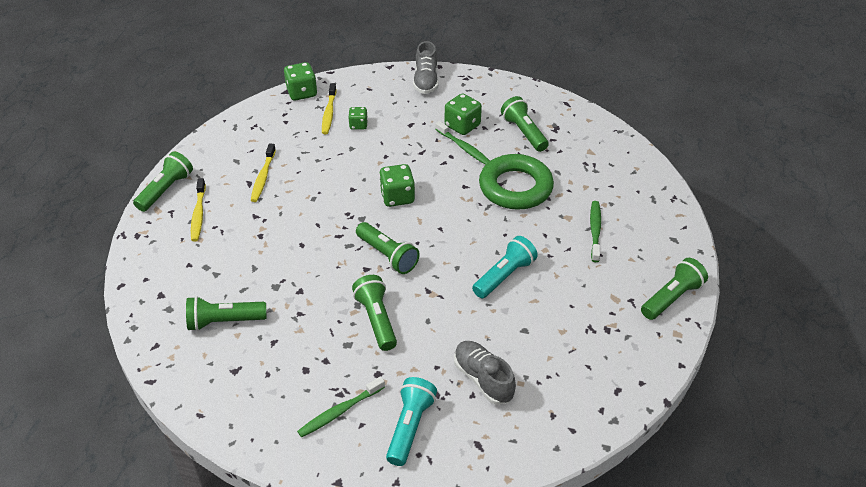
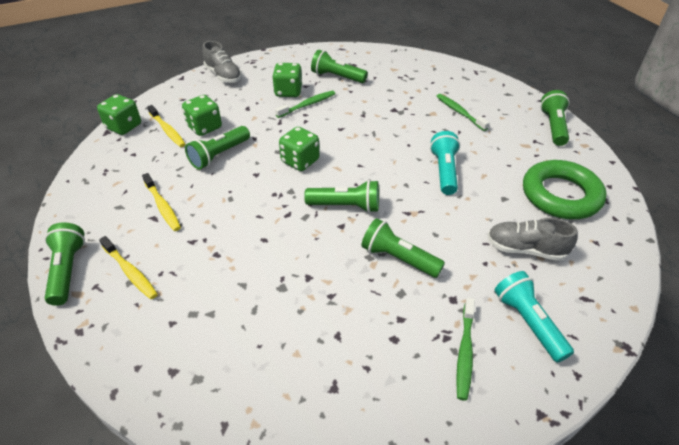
camera: 40 degrees left, 0 degrees up
(224, 321) = (270, 350): green flashlight -> green flashlight (219, 155)
(358, 125) = (204, 127): green dice -> green dice, size x1.62
(463, 147) = (307, 105): green toothbrush -> green toothbrush turned 45 degrees counterclockwise
(515, 187) = (376, 112): green ring -> green ring (560, 195)

